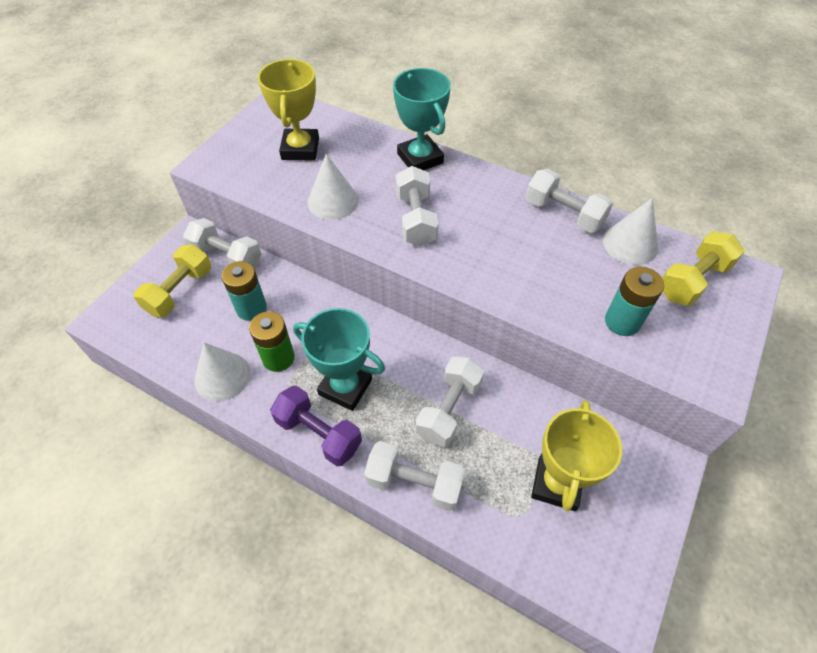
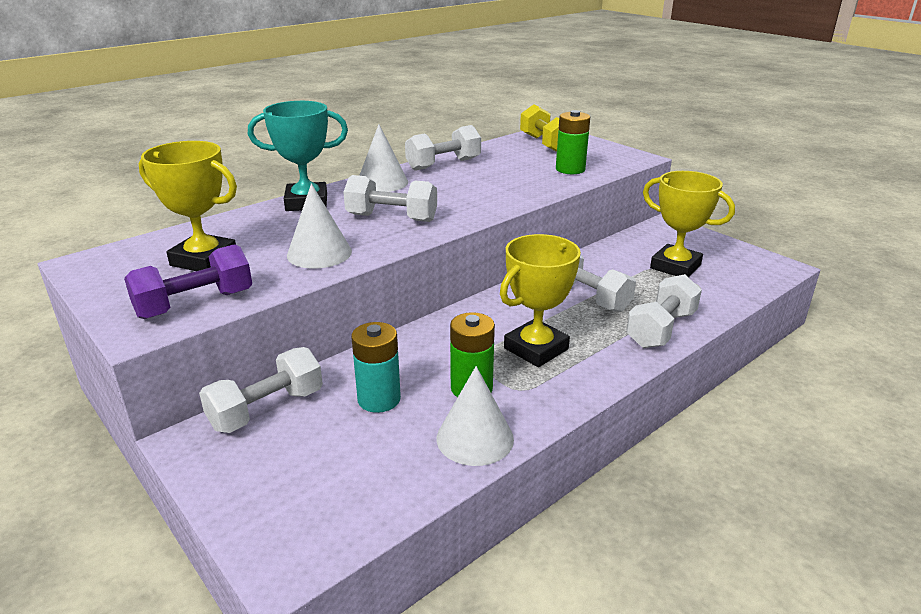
camera: 70 degrees left, 25 degrees down
(180, 291) = (294, 464): yellow dumbbell -> none
(319, 433) = (588, 375): purple dumbbell -> purple dumbbell (195, 304)
(345, 387) = (536, 349): turquoise trophy -> yellow trophy
(622, 321) = (570, 169): turquoise battery -> green battery
(630, 244) = (495, 152): white cone -> white cone (382, 182)

